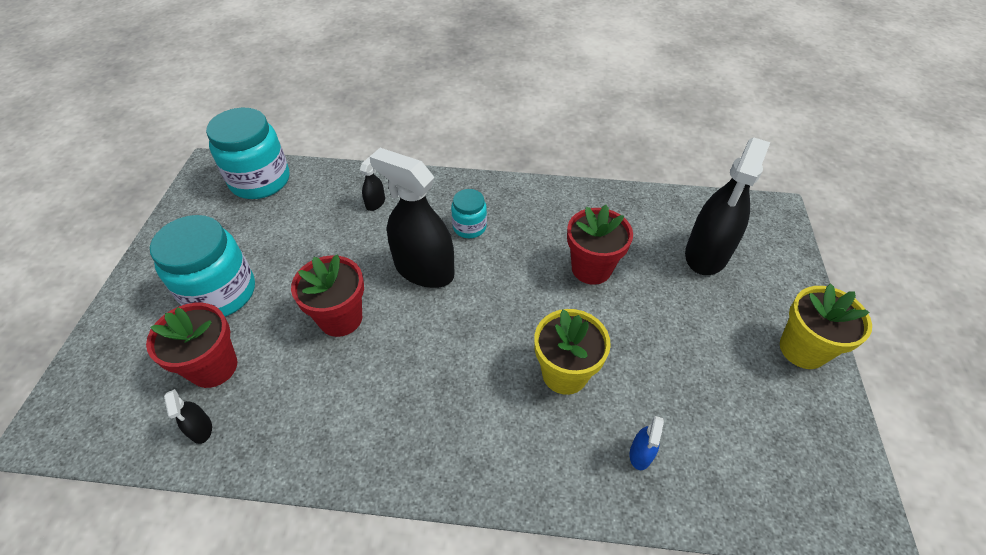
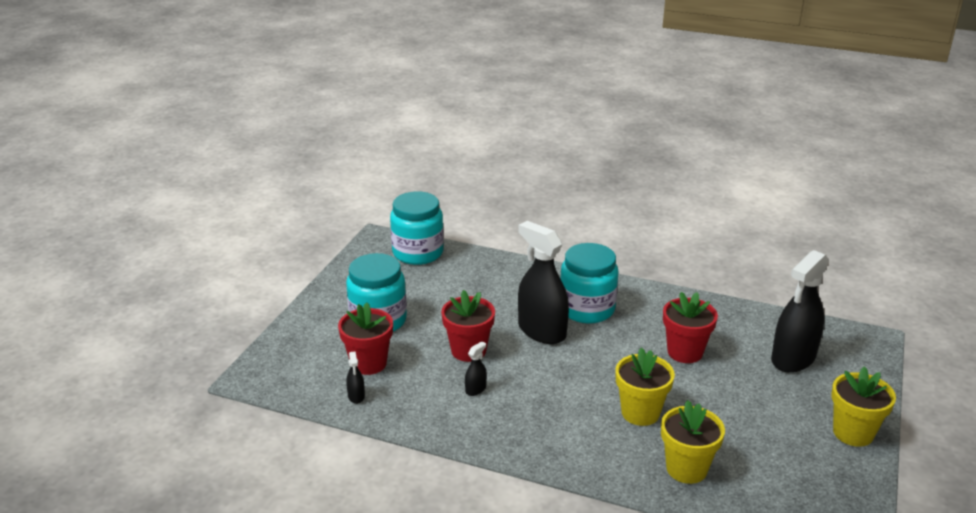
camera: 15 degrees right, 20 degrees down
(375, 203) = (510, 281): black spray bottle -> black spray bottle (475, 389)
(469, 227) = (587, 309): turquoise jar -> turquoise jar, size x1.89
(641, 454) = (686, 469): blue spray bottle -> yellow flower pot

